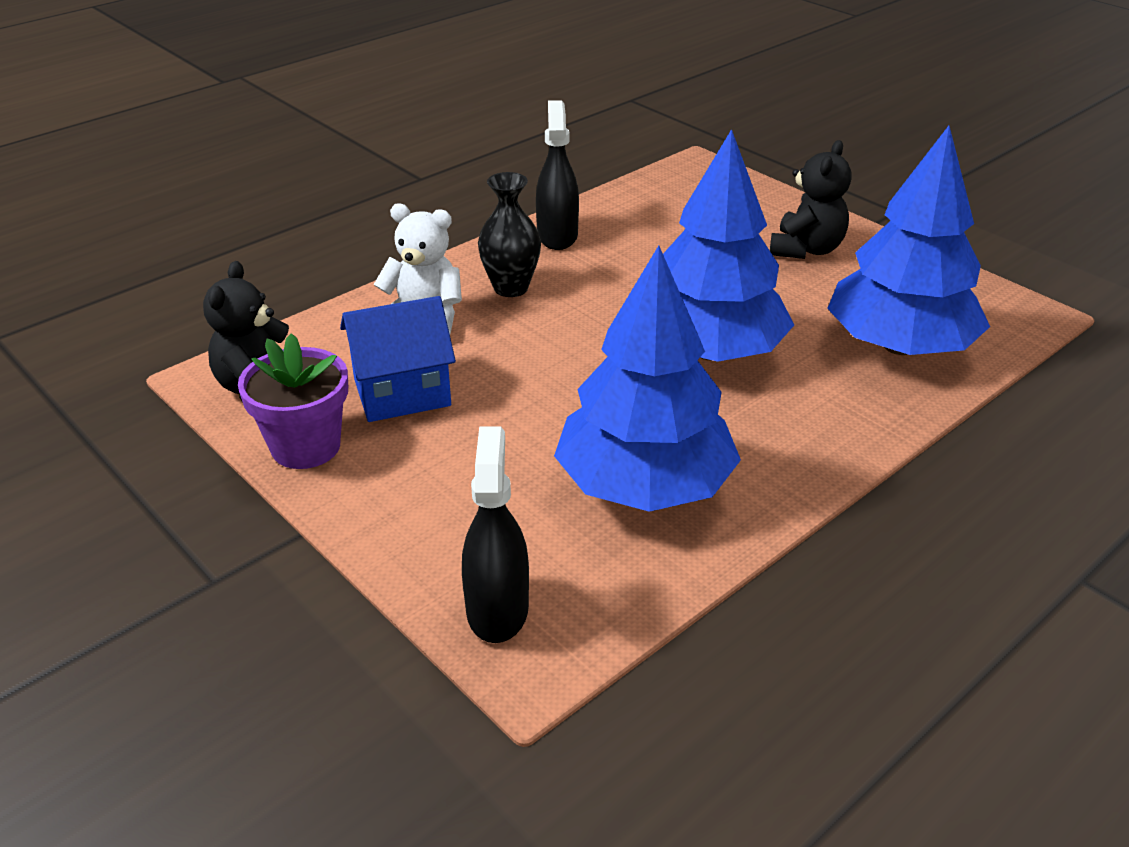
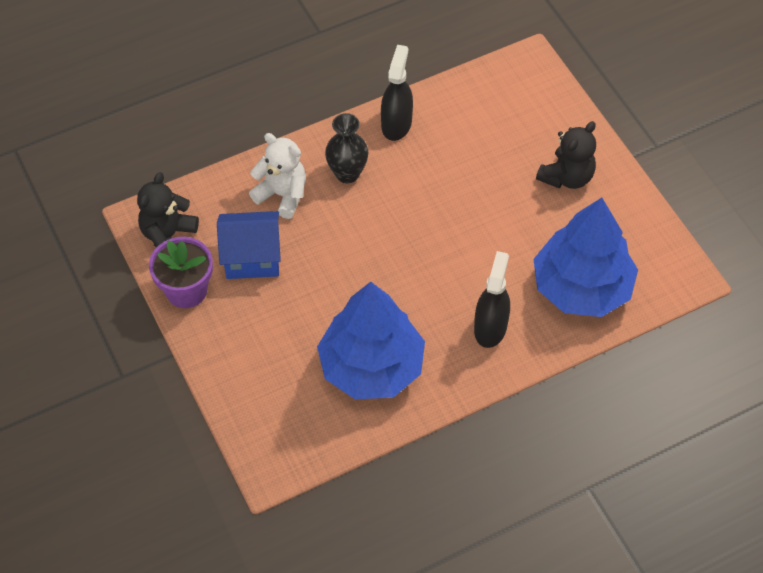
camera: 15 degrees right, 20 degrees up
(497, 609) = (263, 432): black spray bottle -> black spray bottle (490, 327)
(709, 351) = (455, 264): blue tree -> none

